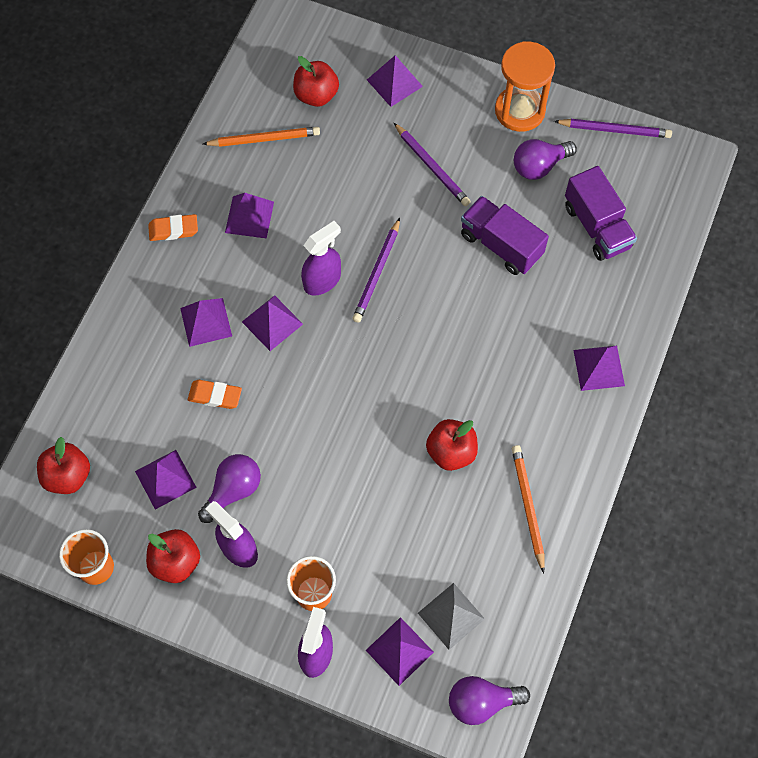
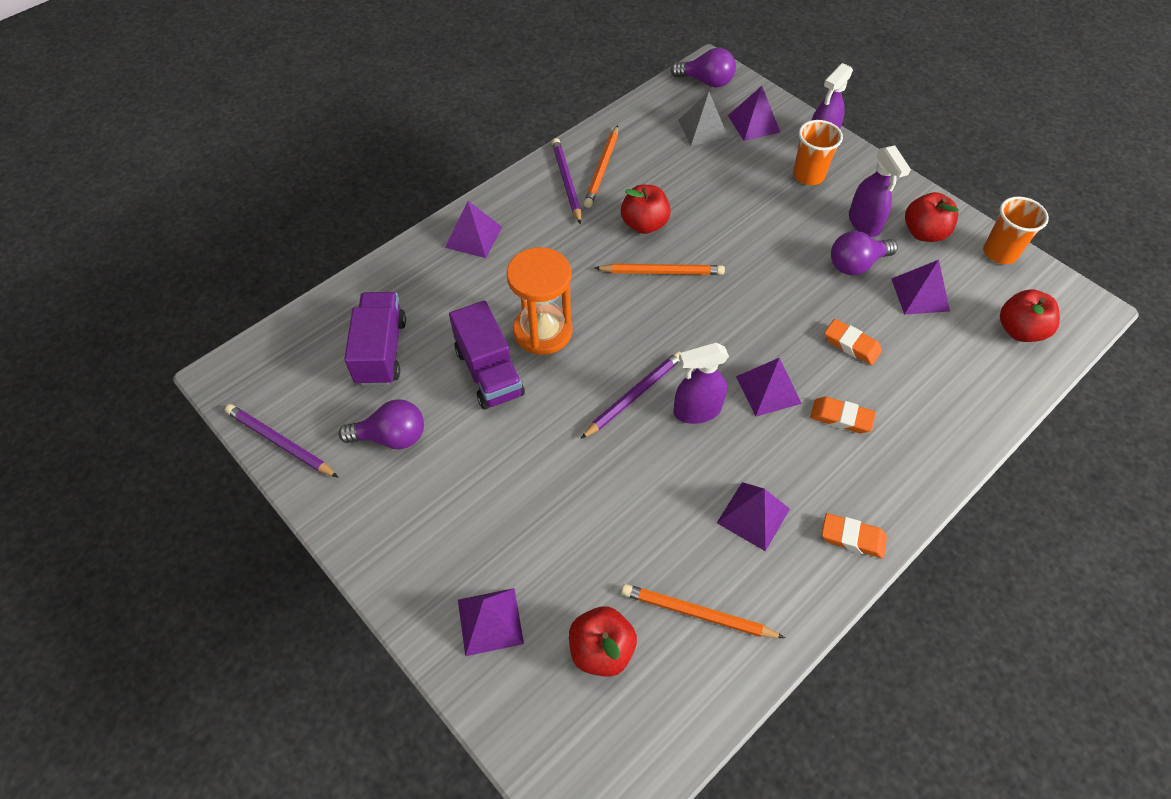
camera: 155 degrees left, 10 degrees down
(206, 322) = (841, 417): purple pyramid -> orange eraser
(409, 402) = (661, 272): none -> orange pencil
(432, 167) = (509, 487): purple pencil -> purple pencil (566, 182)
(520, 110) = (364, 512): orange hourglass -> orange hourglass (543, 331)

